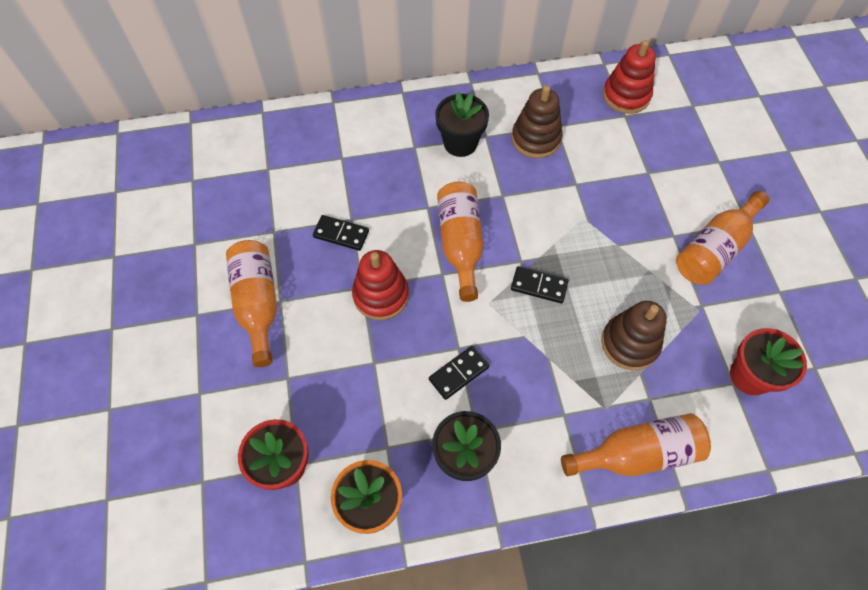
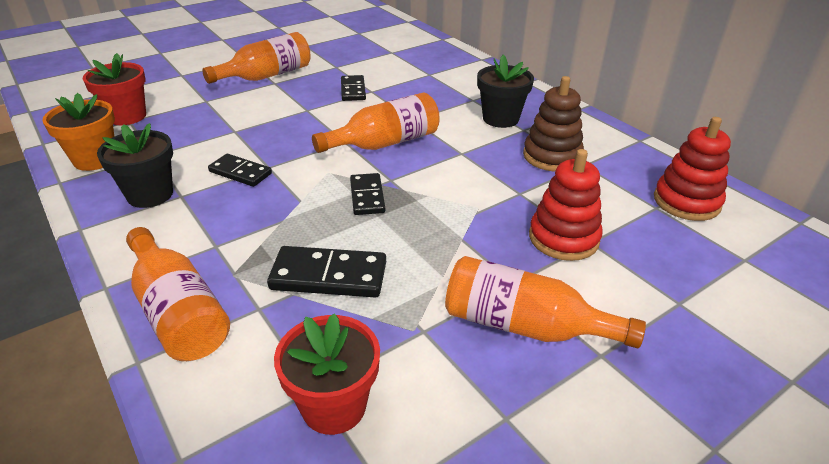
camera: 65 degrees right, 25 degrees down
(381, 295) = (303, 119): red stacking toy -> red stacking toy (563, 238)
(629, 343) = (329, 276): brown stacking toy -> black domino

